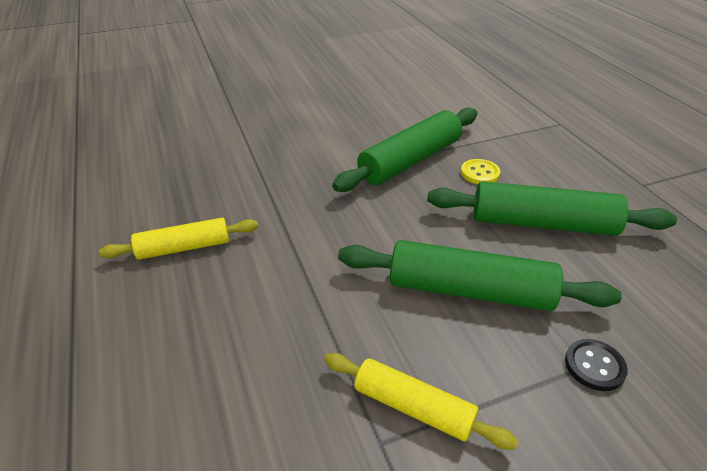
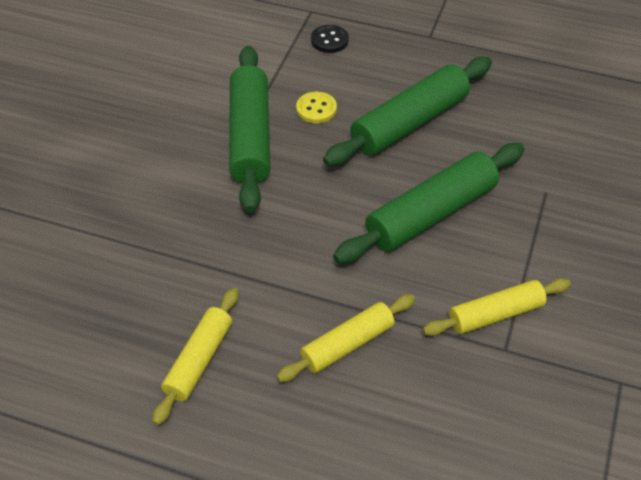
camera: 50 degrees left, 10 degrees up
(273, 318) = (347, 344): none -> yellow rolling pin
(594, 366) = (545, 204): black button -> black button (329, 40)

